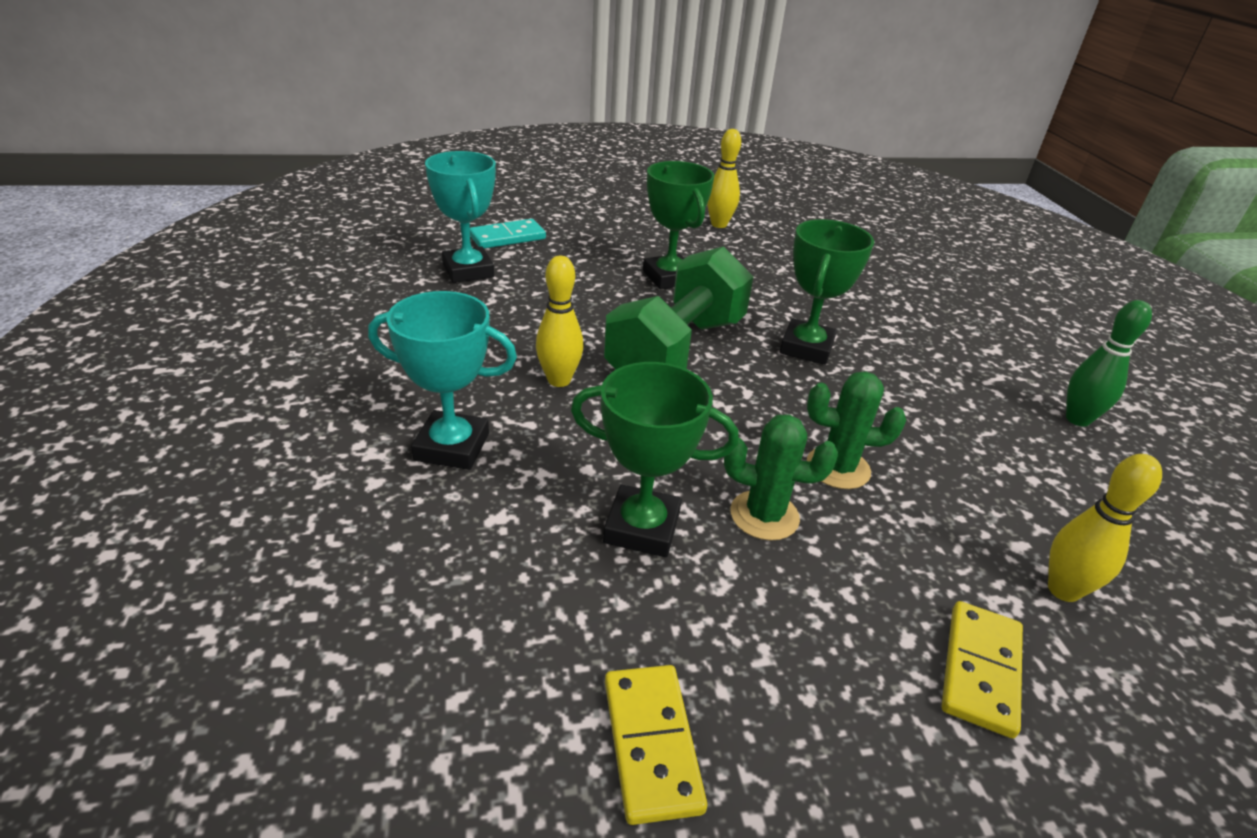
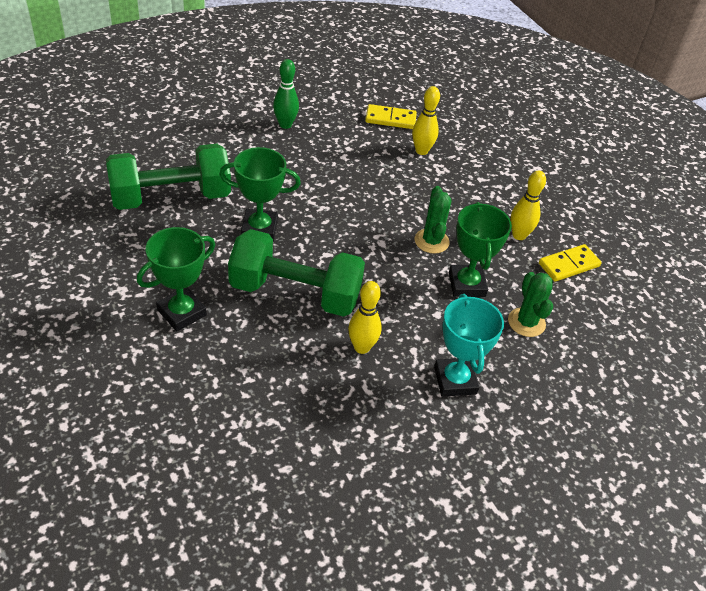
camera: 110 degrees left, 10 degrees up
(468, 271) = (225, 457): turquoise trophy -> none
(507, 237) = (140, 450): turquoise domino -> none
(719, 224) = (52, 292): yellow bowling pin -> yellow bowling pin (519, 235)
(838, 468) = (379, 215): green cactus -> green cactus (526, 322)
(869, 298) = (171, 197): none -> green dumbbell
(980, 670) = (479, 179): yellow domino -> yellow domino (390, 119)

